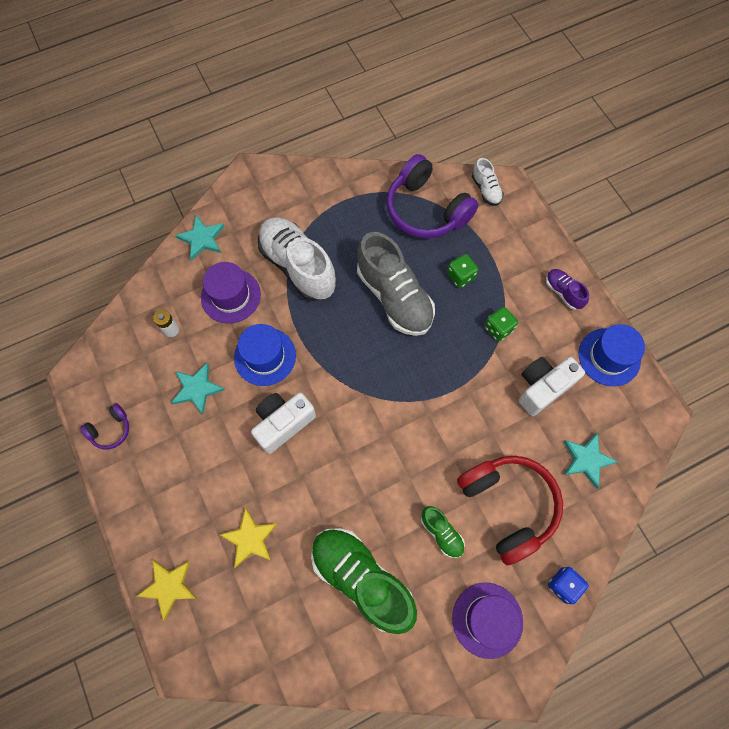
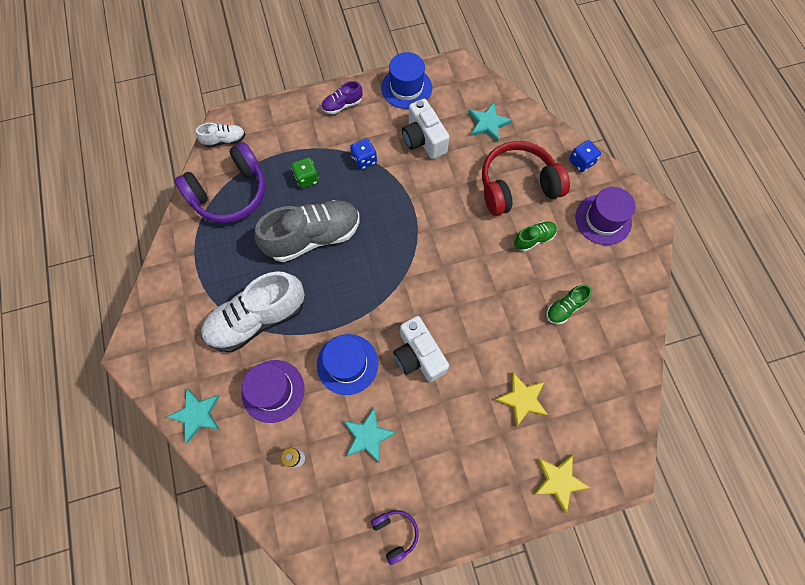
camera: 80 degrees left, 0 degrees up
(361, 579) = (565, 308): green shoe -> green shoe, size x0.47
(498, 328) = (364, 160): green dice -> blue dice

